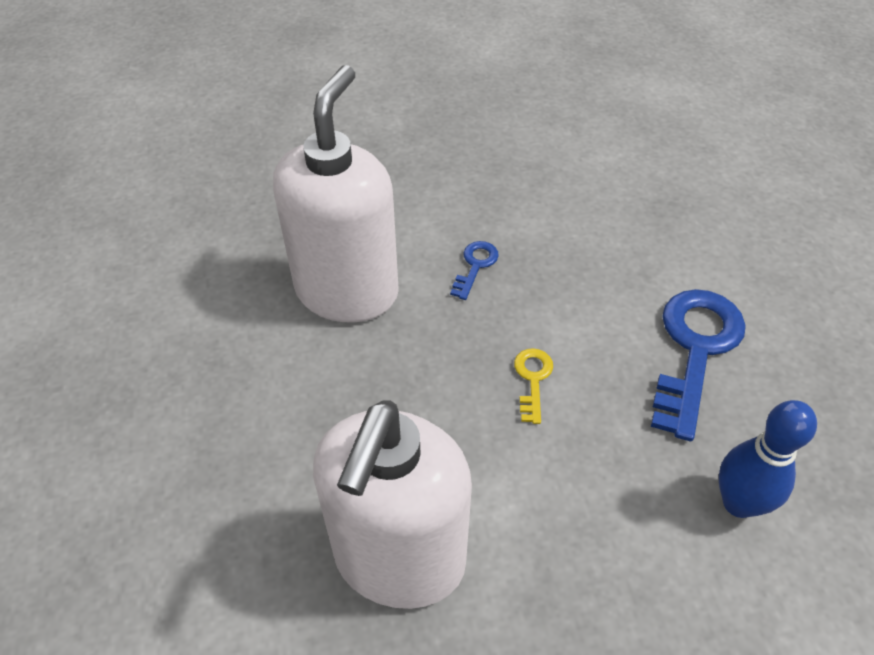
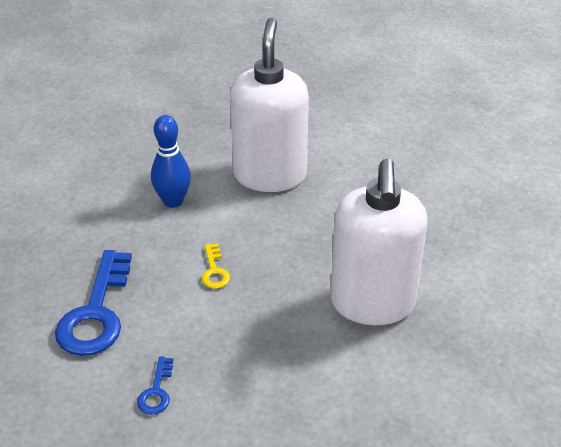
camera: 165 degrees right, 10 degrees down
(475, 266) = (279, 344): blue key -> blue key (156, 391)
(739, 503) = (78, 231): blue bowling pin -> blue bowling pin (173, 201)

